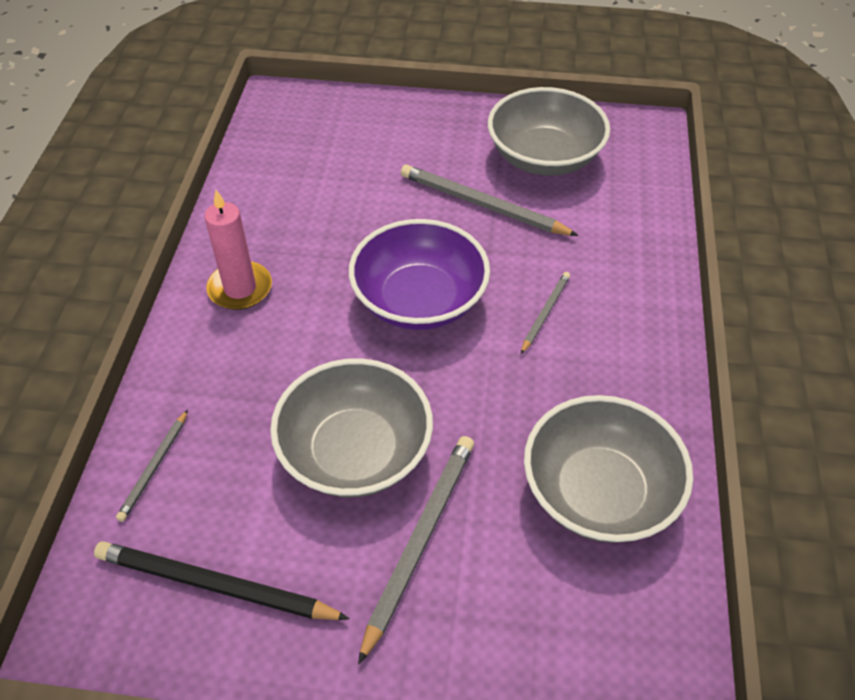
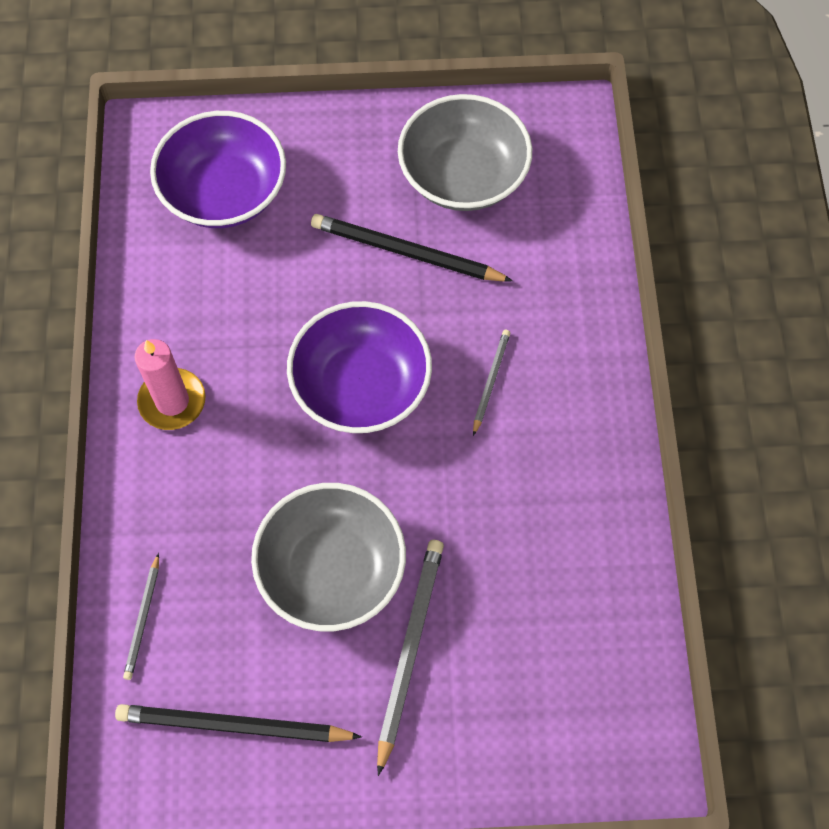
camera: 10 degrees left, 15 degrees up
(331, 144) = (224, 192): none -> purple bowl
(482, 205) = (406, 252): grey pencil -> black pencil
(599, 492) = (565, 573): grey bowl -> none

